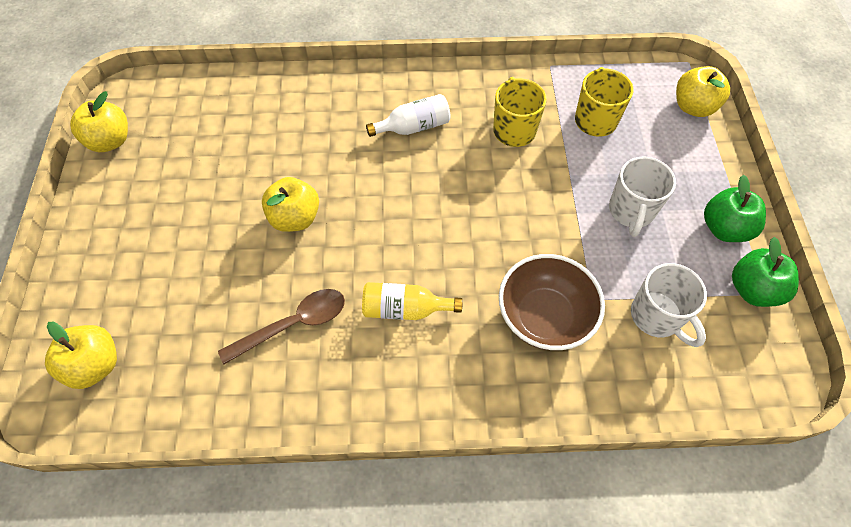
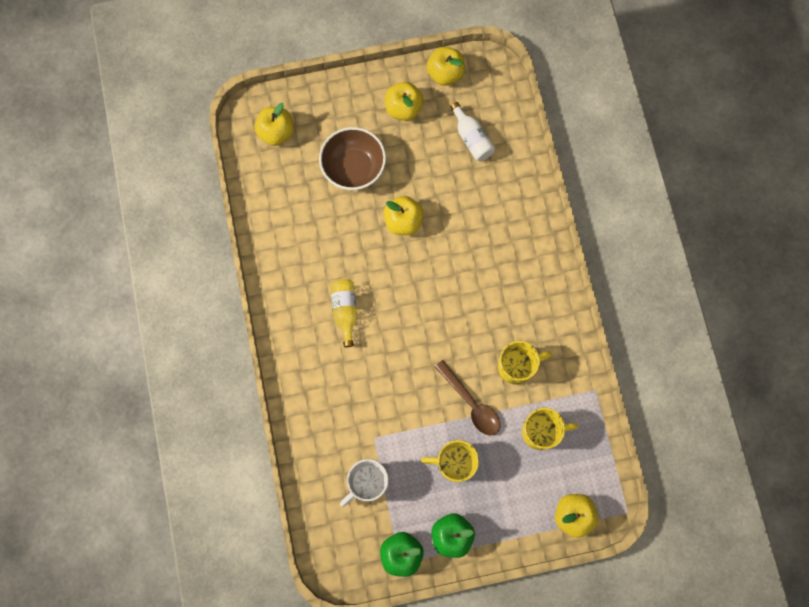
camera: 80 degrees right, 15 degrees up
(136, 193) = (403, 108): none -> yellow apple
(294, 324) = (322, 242): brown spoon -> brown spoon (471, 404)
(414, 127) = (503, 288): white bottle -> white bottle (472, 138)
(544, 317) = (354, 405): brown bowl -> brown bowl (353, 168)
(631, 211) = (454, 463): white mug -> yellow mug

